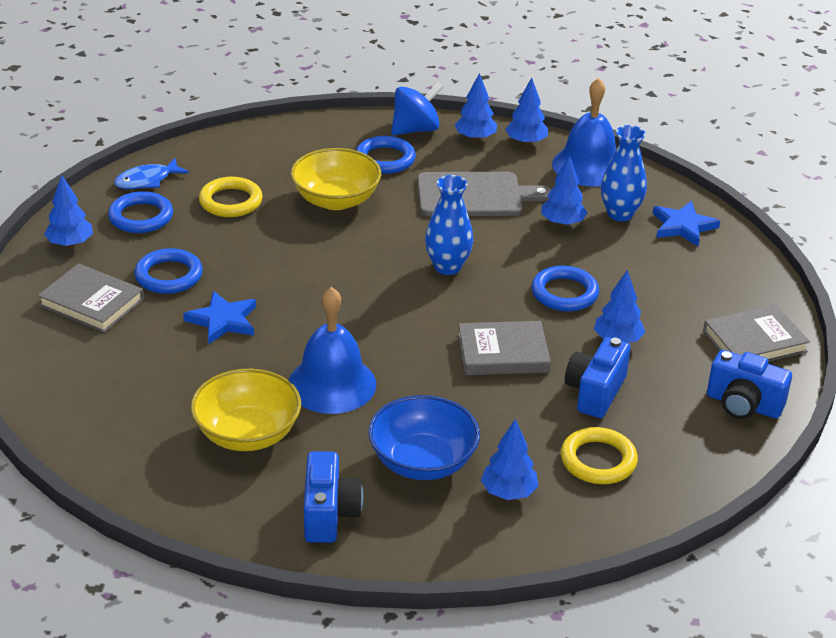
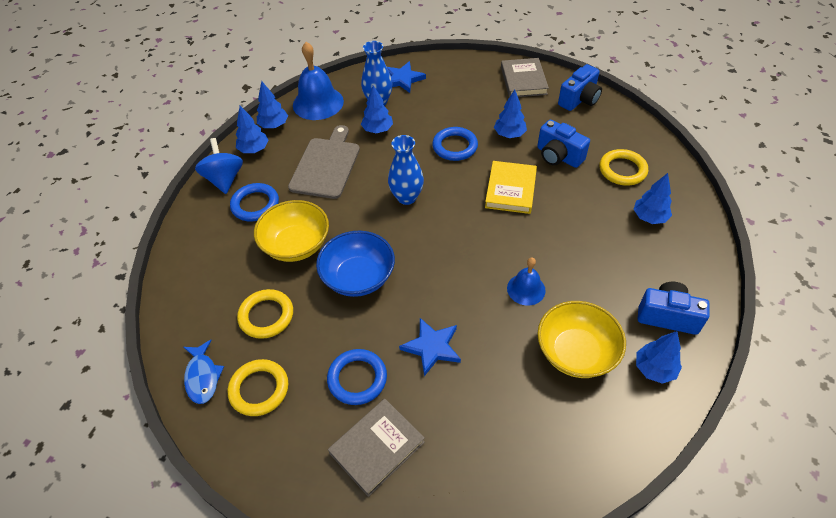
camera: 70 degrees left, 15 degrees up
(70, 244) = (277, 457): blue tree -> blue tree (654, 369)
(141, 217) = (259, 389): blue ring -> yellow ring
(332, 384) = (526, 289): blue bell -> blue bell, size x0.58
(422, 462) = (616, 254): blue bowl -> blue bowl (358, 277)
(503, 353) = (511, 190): grey book -> yellow book

